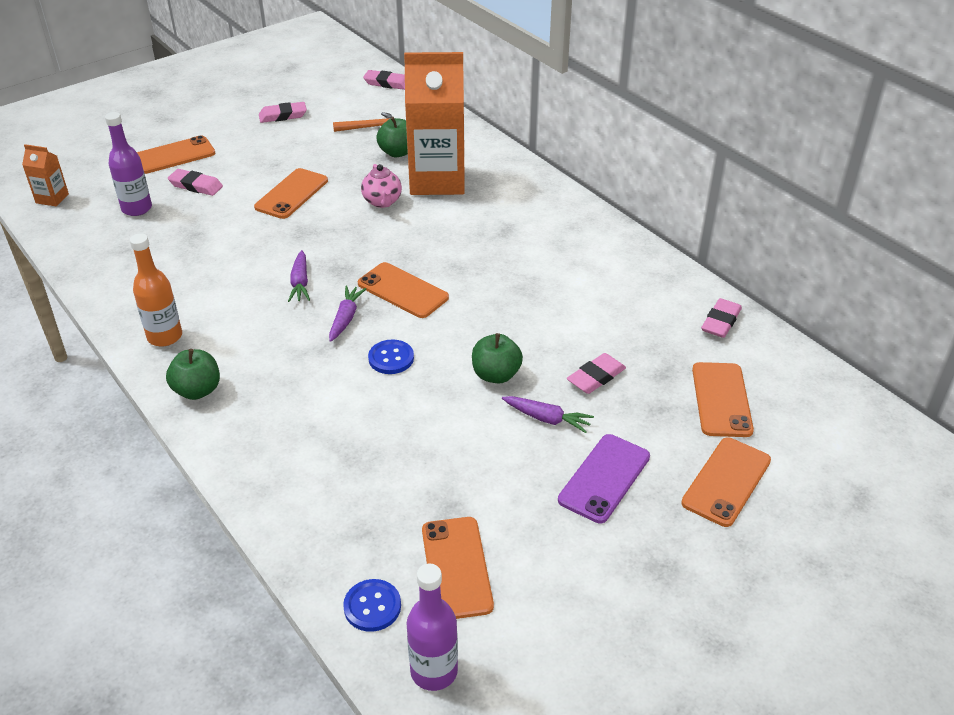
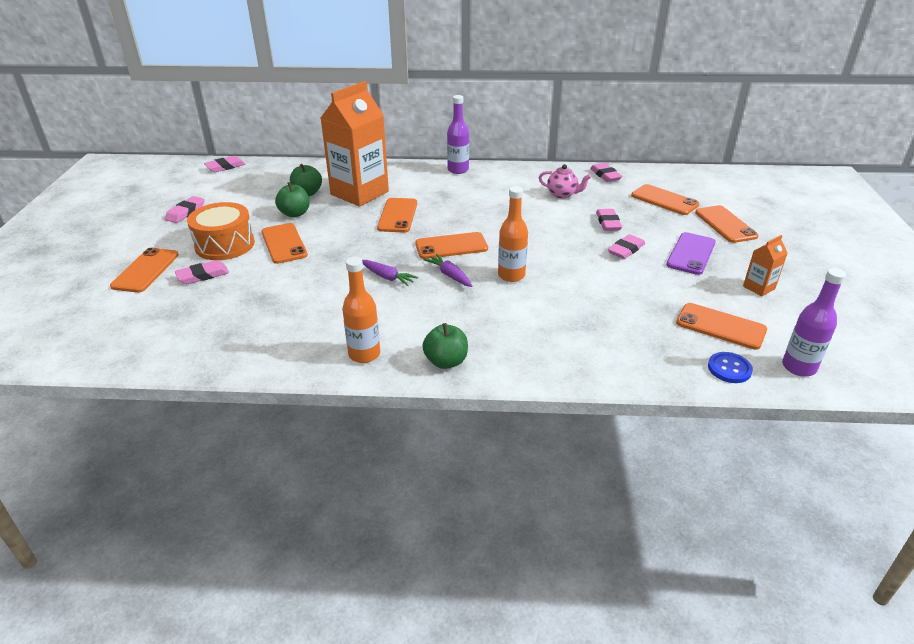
camera: 50 degrees left, 5 degrees down
(52, 198) = (89, 347): orange carton -> orange carton (758, 287)
(137, 209) = (183, 311): purple bottle -> purple bottle (458, 170)
(254, 166) = (225, 244): none -> orange drum
(369, 127) = (262, 190): orange hammer -> none
(382, 202) = (350, 217): pink teapot -> pink teapot (562, 194)
(391, 358) = (511, 275): blue button -> orange bottle
(422, 226) = (397, 215): none -> orange phone
(496, 375) = (570, 249): green apple -> green apple (295, 213)
(547, 419) = (626, 250): purple carrot -> pink eraser
(604, 478) = (691, 254): purple phone -> purple phone turned 45 degrees clockwise

